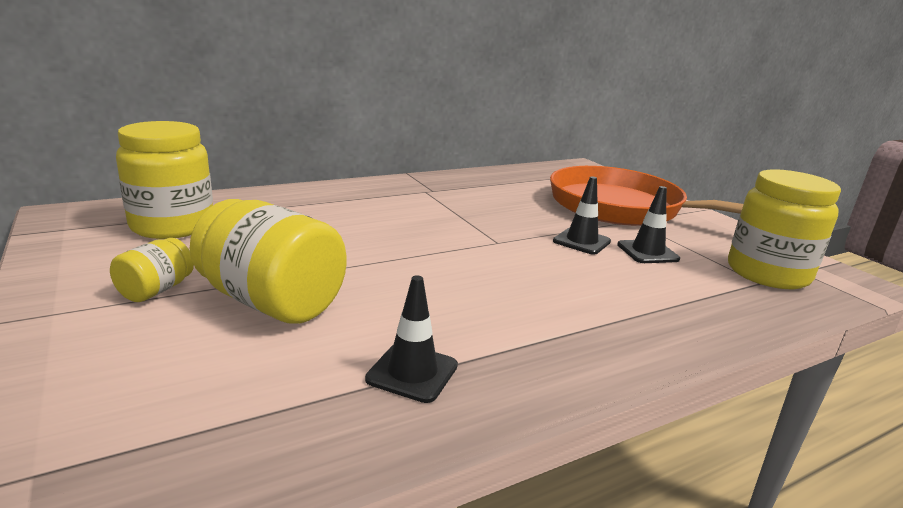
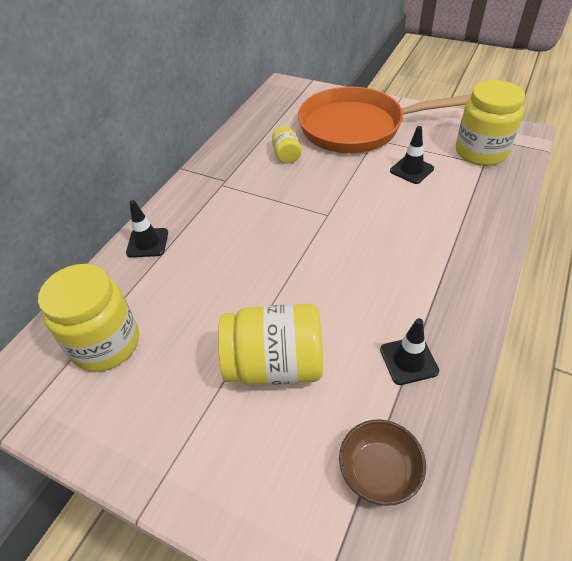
camera: 30 degrees left, 25 degrees up
(156, 290) = (194, 408): yellow jar -> yellow jar (286, 155)
(220, 434) = (379, 471): none -> brown bowl
(581, 241) = (370, 182): black traffic cone -> black traffic cone (147, 243)

